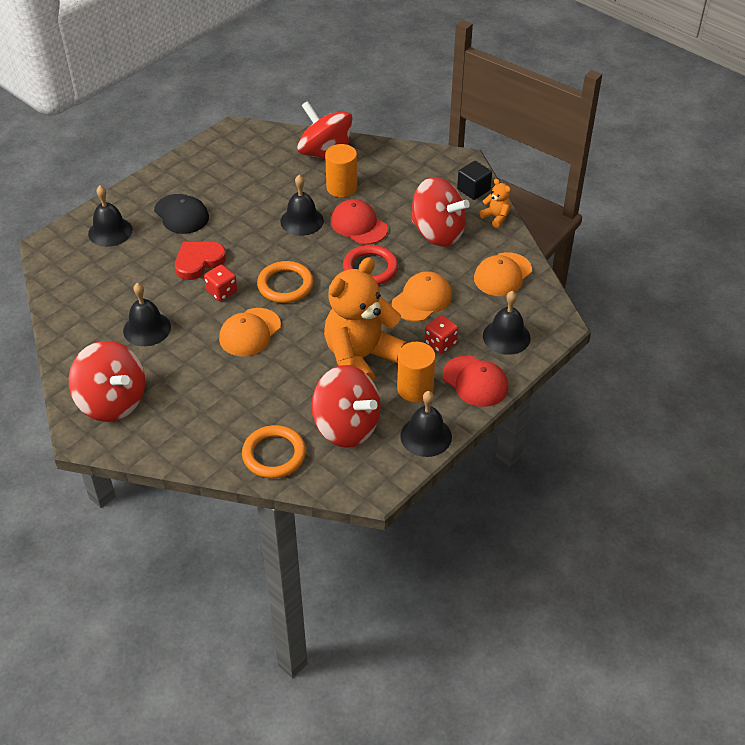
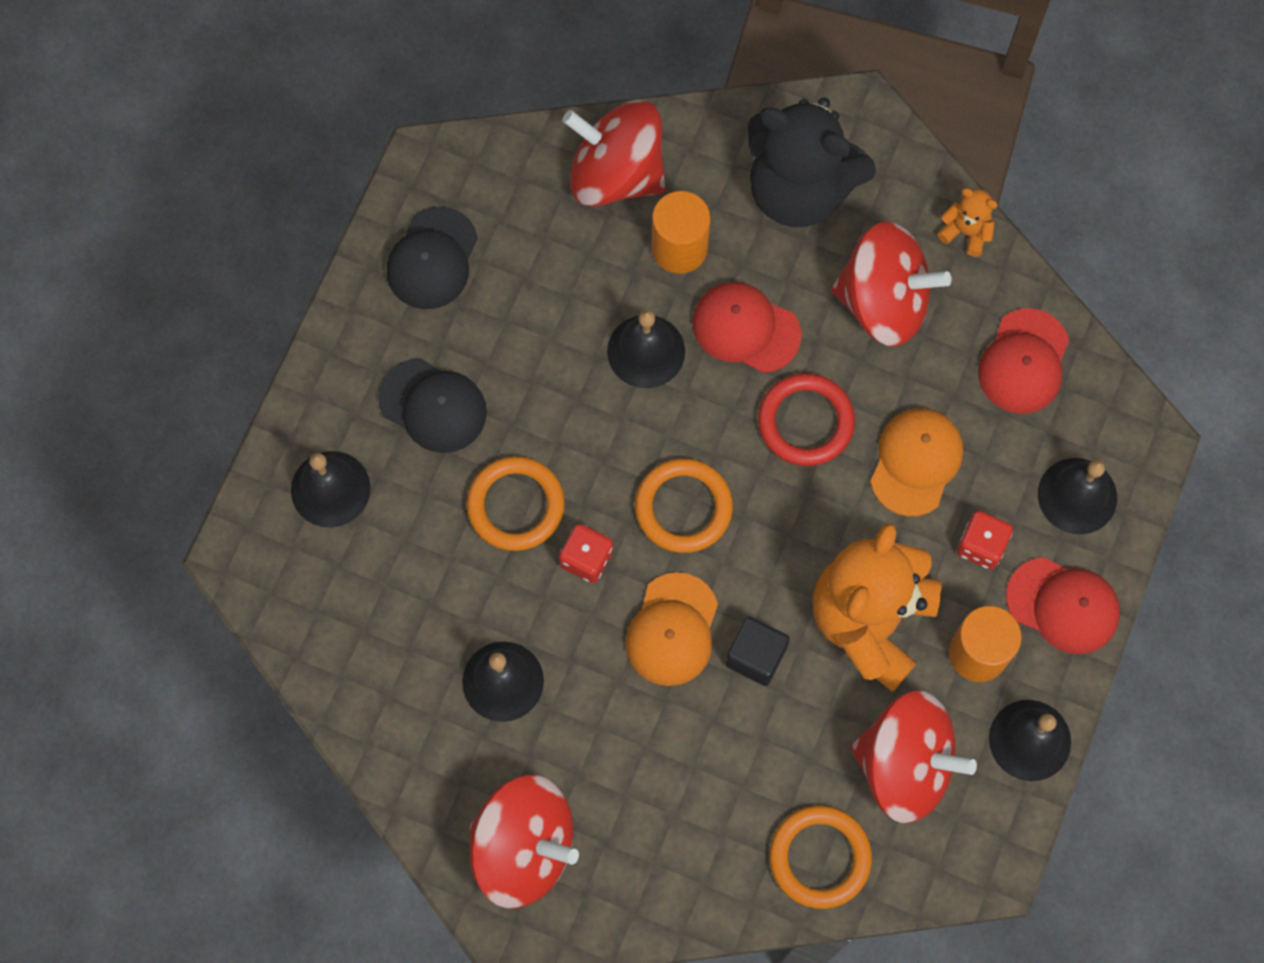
camera: 20 degrees left, 25 degrees up
(198, 262) = (516, 505): red heart -> orange ring
(216, 162) = (432, 259): none -> black cap
(416, 181) = (799, 189): none -> black teddy bear
(473, 190) = (904, 177): black cube -> black cube (756, 656)
(502, 275) = (1024, 362): orange cap -> red cap

